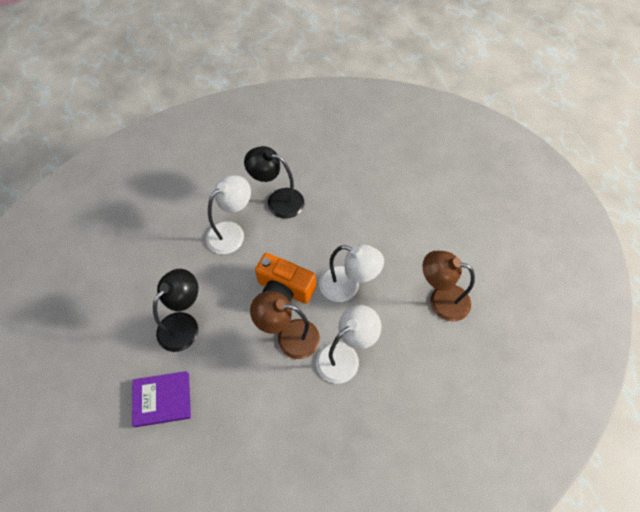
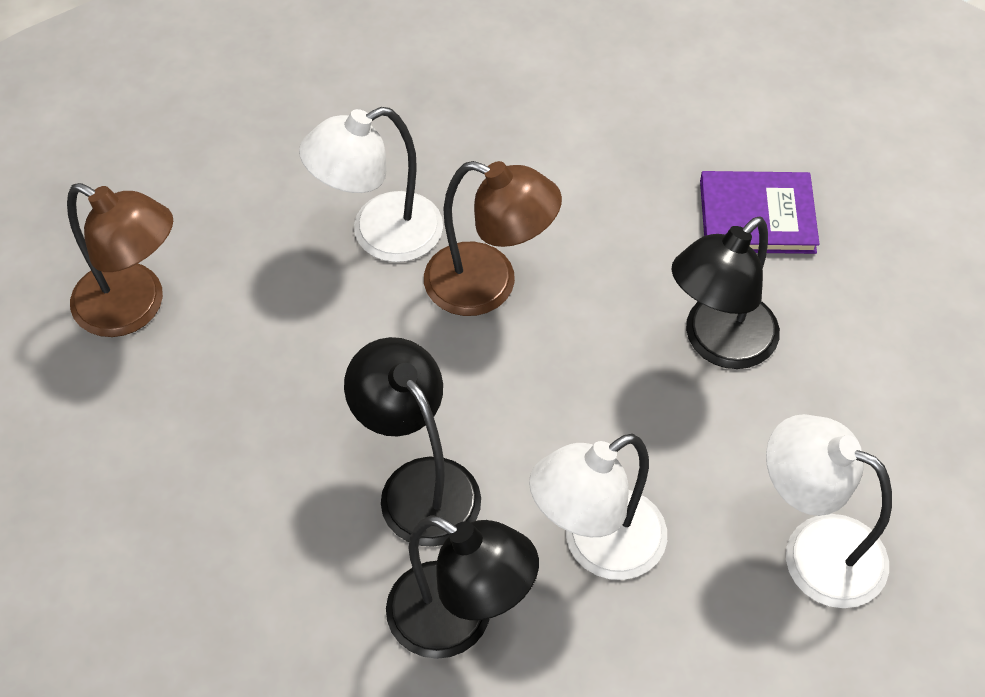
camera: 170 degrees left, 5 degrees down
(284, 290) = (482, 382): orange camera -> none
(302, 244) = (418, 484): none -> black lamp
(347, 287) = (334, 366): white lamp -> white lamp (814, 550)

